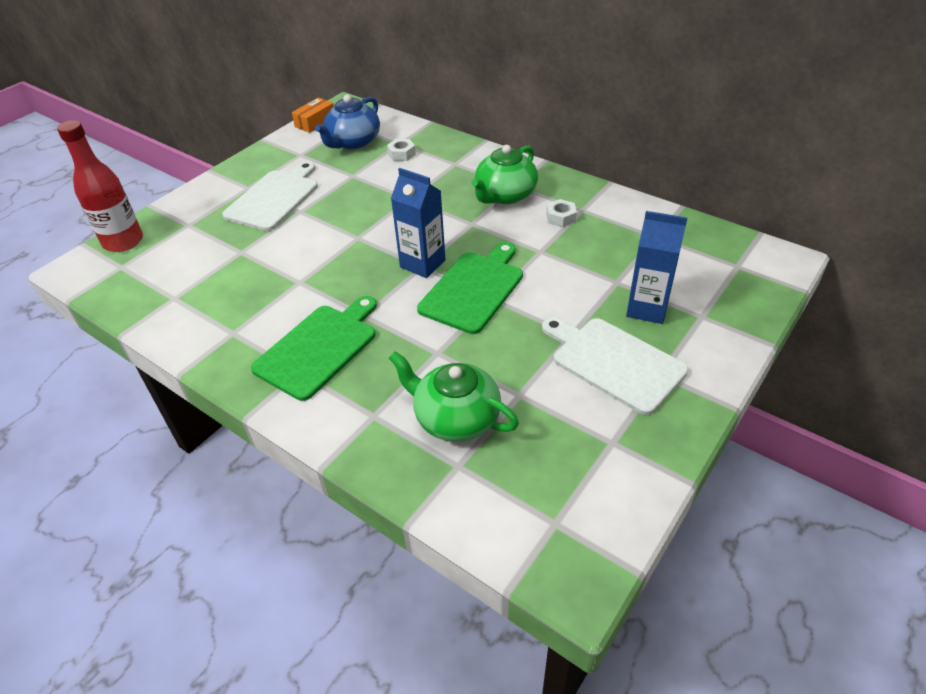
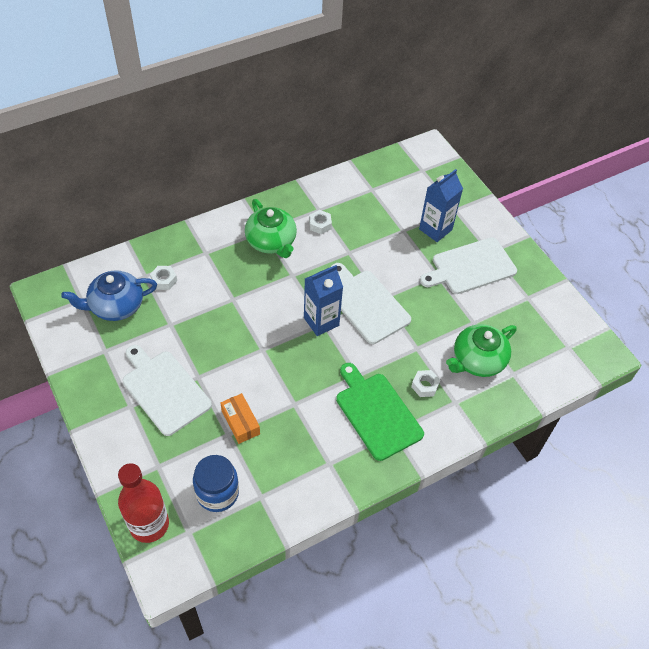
camera: 70 degrees left, 10 degrees up
(169, 269) = (217, 493): none -> blue jar
(315, 122) = (54, 322): orange box -> orange box (240, 422)
(353, 142) = (116, 306): blue teapot -> blue teapot turned 105 degrees clockwise
(382, 378) = (425, 386): none -> white nut
(474, 289) = (367, 304): green cutting board -> white cutting board

